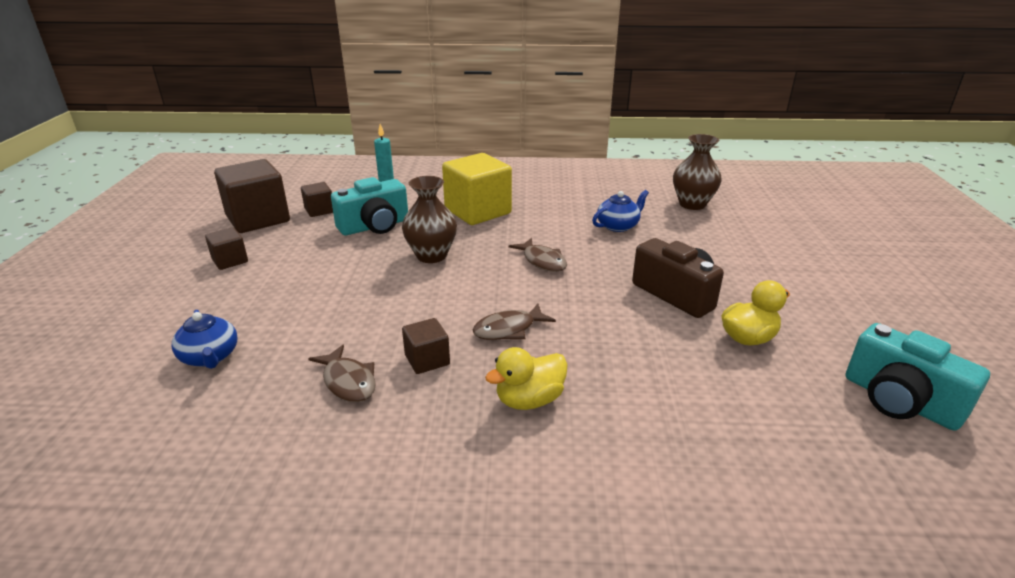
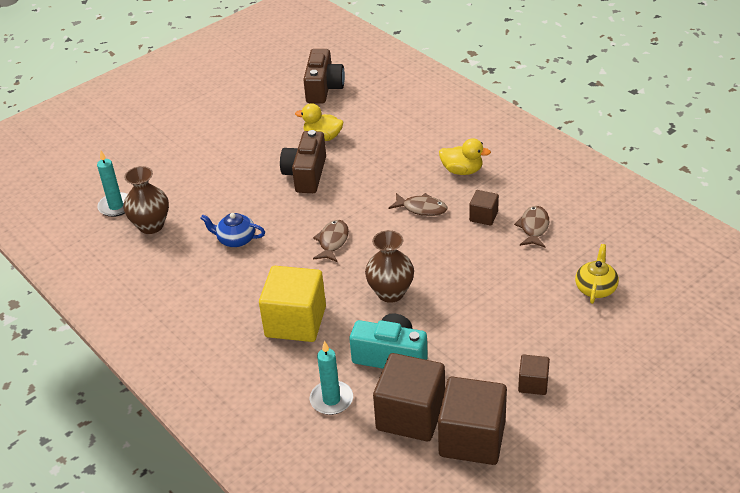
camera: 130 degrees left, 10 degrees up
(210, 357) = (596, 288): blue teapot -> yellow teapot
(319, 210) = (410, 415): brown cube -> brown cube, size x2.02
(743, 201) = (116, 206): none -> turquoise candle
(899, 401) = (323, 88): turquoise camera -> brown camera

